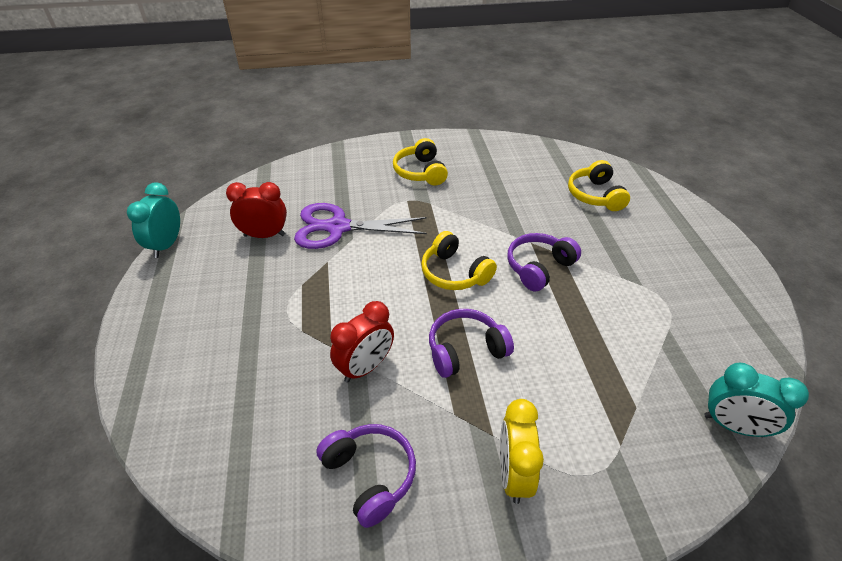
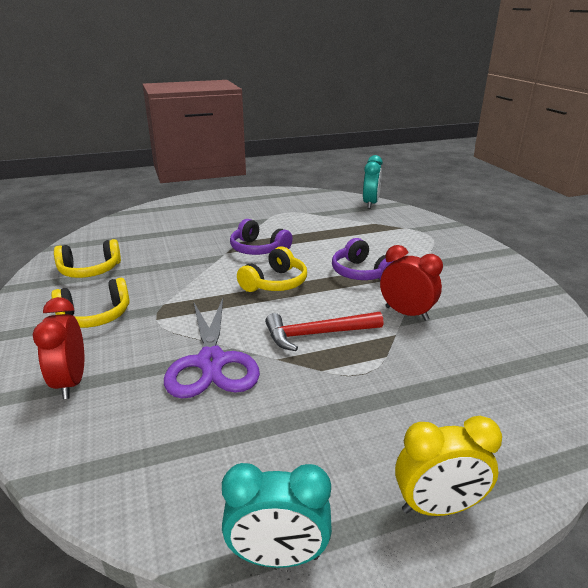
camera: 100 degrees left, 15 degrees down
(264, 235) = (234, 427): red clock -> red clock (71, 382)
(352, 290) = (317, 334): none -> red hammer
(370, 476) = (494, 299): purple headphones -> none
(513, 474) = (448, 254): yellow clock -> yellow clock (438, 507)
(595, 195) = (158, 229): yellow headphones -> yellow headphones (90, 270)

